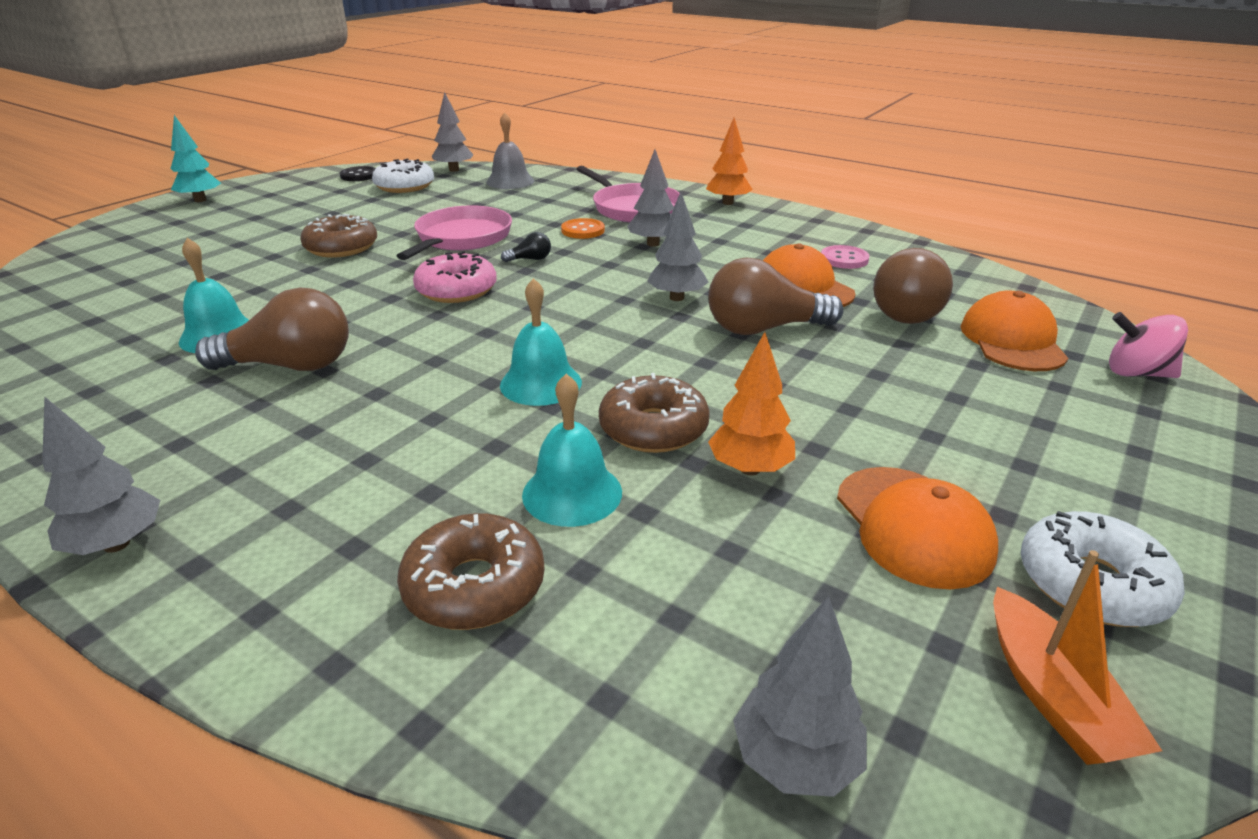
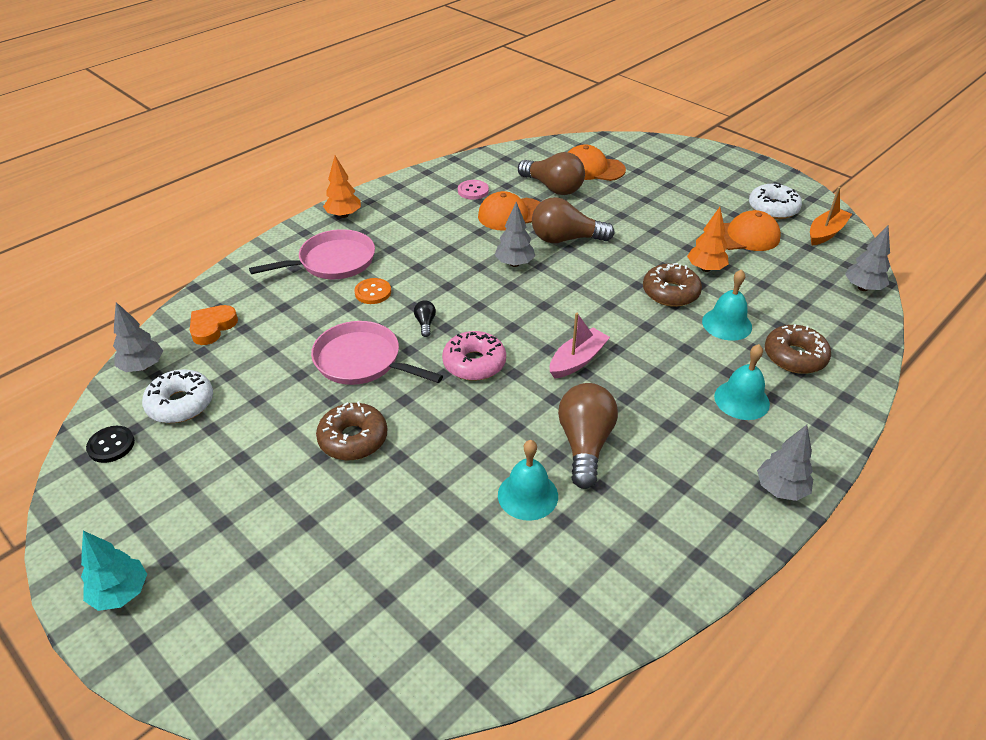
camera: 80 degrees left, 10 degrees up
(462, 353) = (577, 360): none -> pink boat
(510, 181) = (212, 327): grey bell -> orange heart
(541, 383) = (621, 328): turquoise bell -> turquoise bell (741, 400)
(653, 244) = (416, 261): grey tree -> none
(763, 329) = (565, 239): brown light bulb -> brown light bulb turned 90 degrees clockwise
(1052, 695) = (826, 233): orange boat -> orange boat turned 45 degrees counterclockwise
(1136, 373) = (628, 149): pink spinning top -> none

